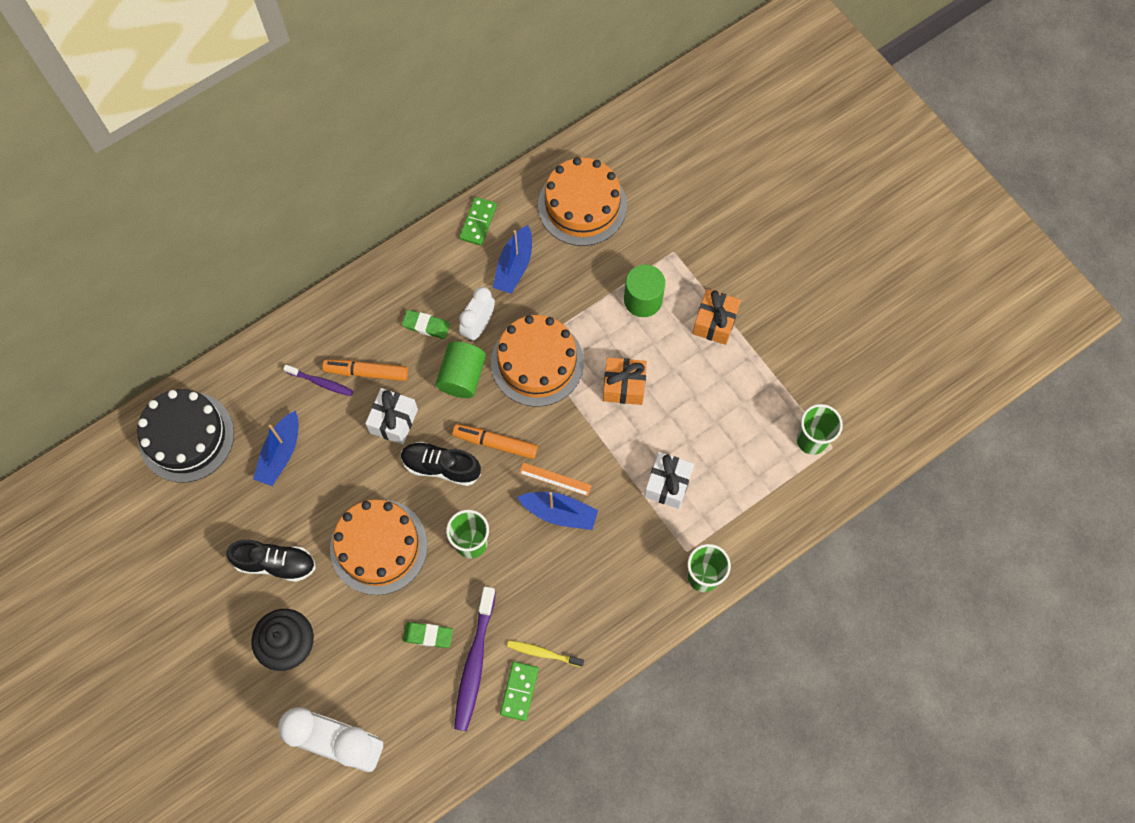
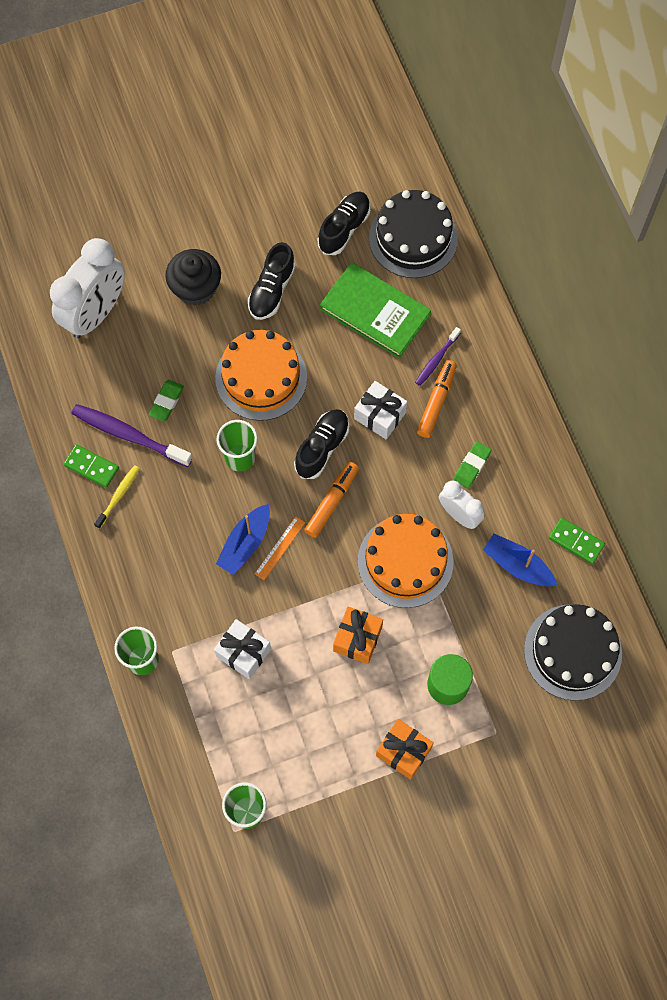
camera: 105 degrees right, 0 degrees up
(187, 508) = (344, 228): none -> black shoe
(280, 453) = (375, 312): blue boat -> green book
(462, 376) = (409, 487): green cylinder -> none
(582, 205) = (572, 652): orange cake -> black cake

